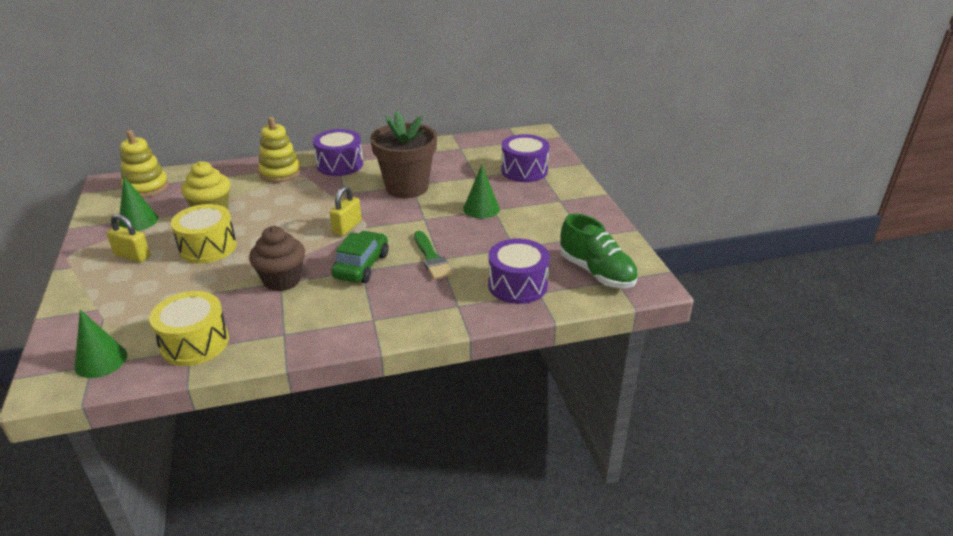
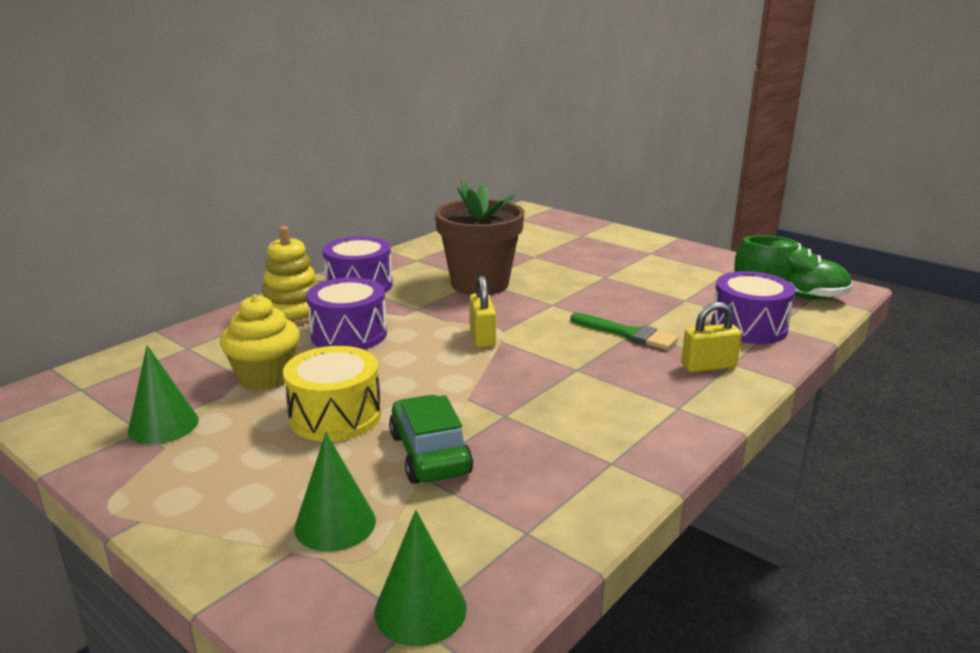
camera: 35 degrees left, 10 degrees down
(132, 256) = (231, 467): yellow padlock -> yellow padlock (708, 366)
(146, 187) = (104, 385): yellow stacking toy -> none
(194, 343) = (519, 522): yellow drum -> none
(282, 280) = (503, 412): brown cupcake -> none
(361, 266) = (569, 365): green car -> green car (430, 454)
(481, 208) = (592, 279): green cone -> green cone (335, 524)
(524, 170) = (572, 240): purple drum -> purple drum (349, 334)

